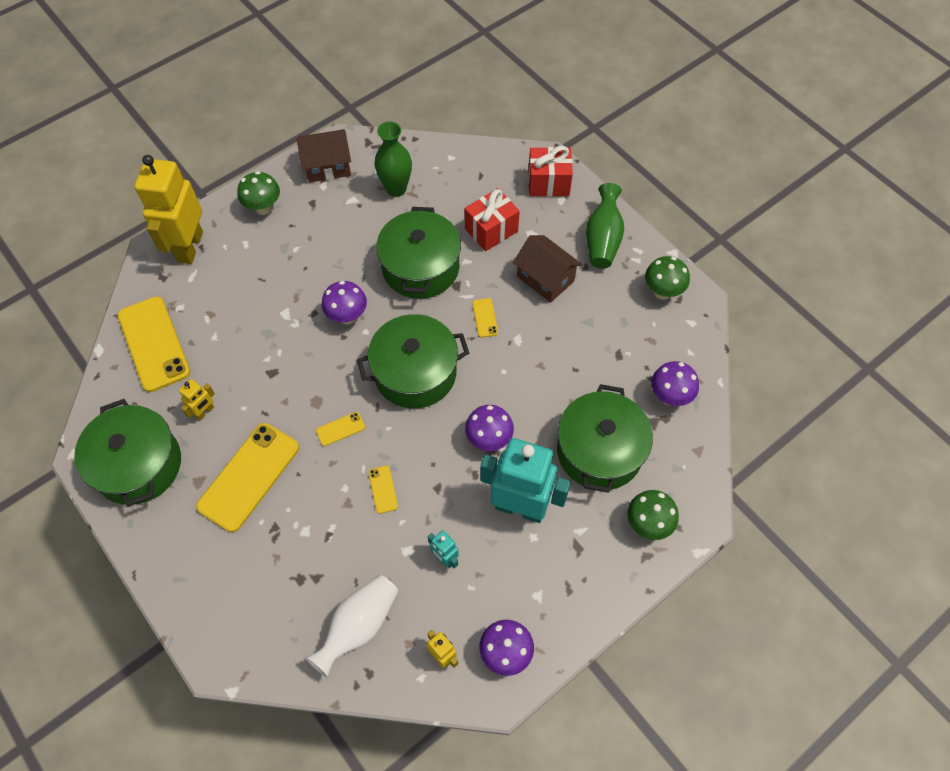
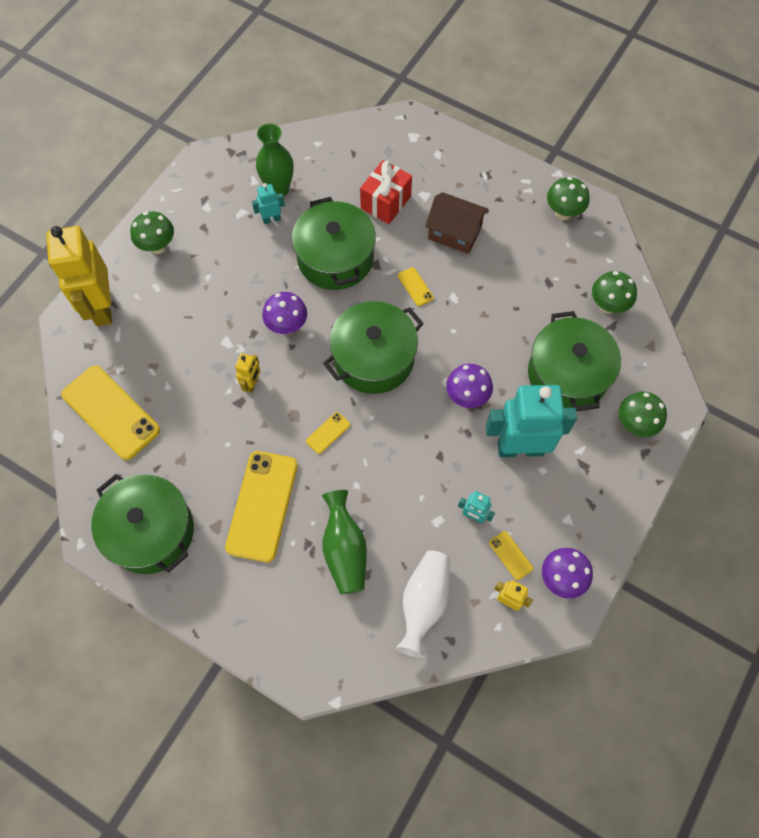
camera: 20 degrees left, 5 degrees up
(205, 412) = (192, 460): yellow robot -> yellow robot (252, 384)
(327, 166) = (202, 187): brown house -> none
(377, 214) = (271, 219): none -> turquoise robot
(383, 489) = (391, 474): yellow phone -> yellow phone (510, 555)
(548, 183) = (419, 141): red gift -> none
(602, 239) = (490, 180): green vase -> green vase (344, 550)
(669, 396) = (607, 306): purple mushroom -> green mushroom

